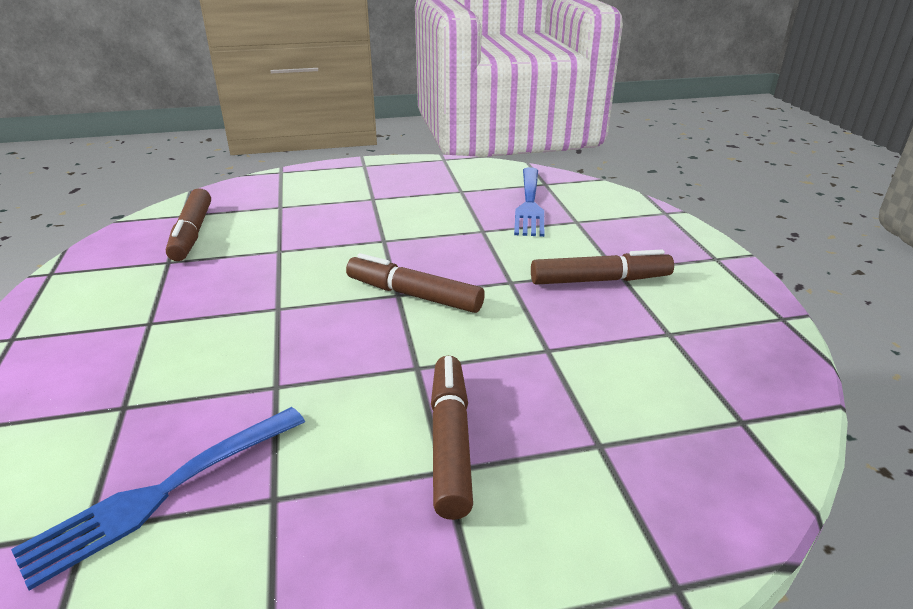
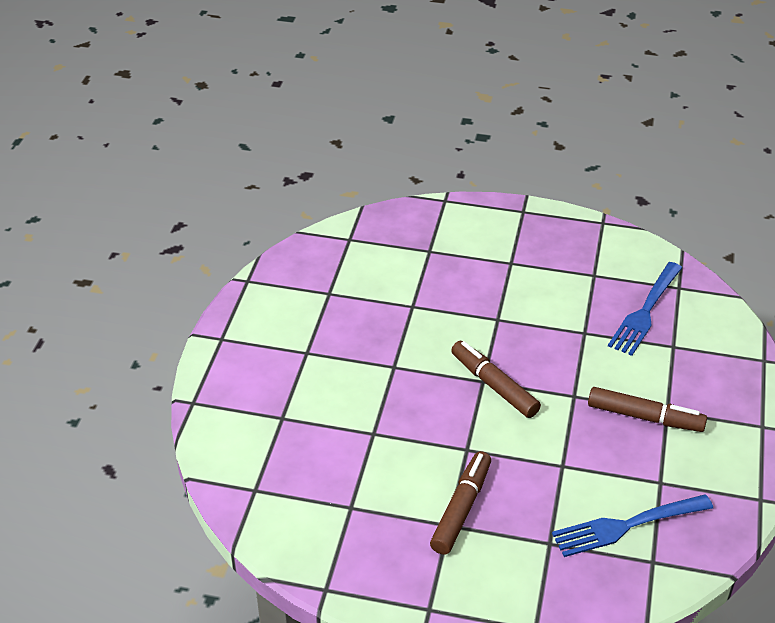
camera: 25 degrees right, 10 degrees up
(164, 491) = (296, 482): blue fork -> blue fork (627, 525)
(192, 233) = (352, 265): brown marker -> none

